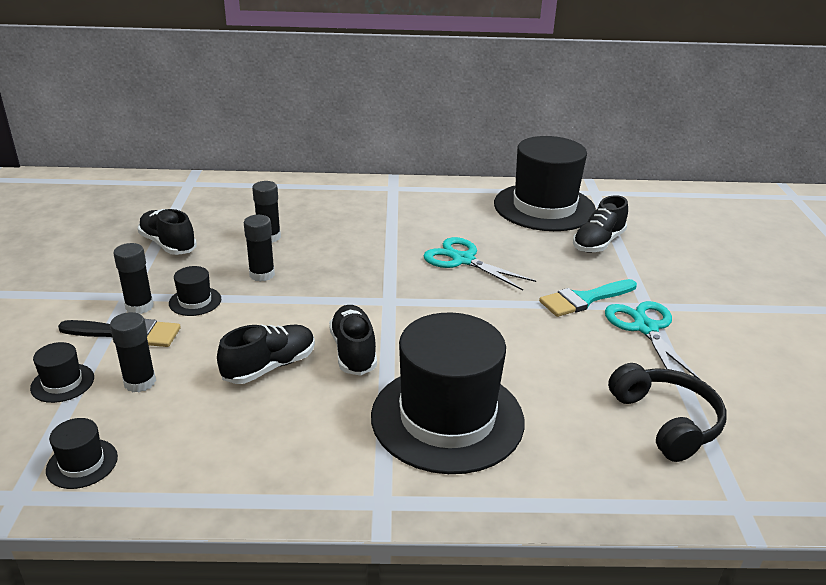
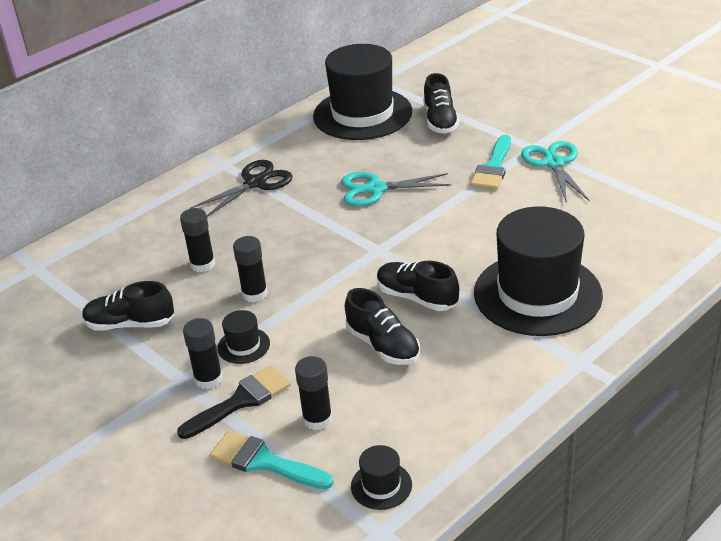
camera: 40 degrees left, 5 degrees up
(62, 383) = (264, 462): black hat -> turquoise brush
(269, 367) = (383, 345): black shoe -> black shoe turned 135 degrees clockwise
(391, 209) = (255, 183): none -> black scissors
(645, 328) = (554, 163): turquoise scissors -> turquoise scissors turned 45 degrees clockwise
(666, 421) = (643, 212): black headphones -> none

